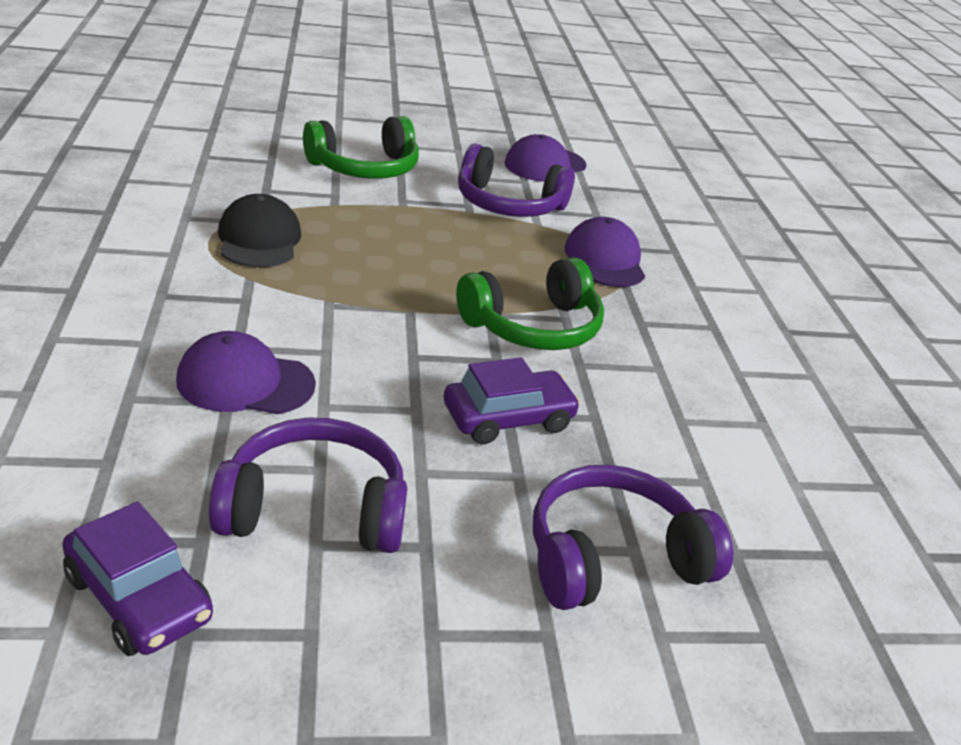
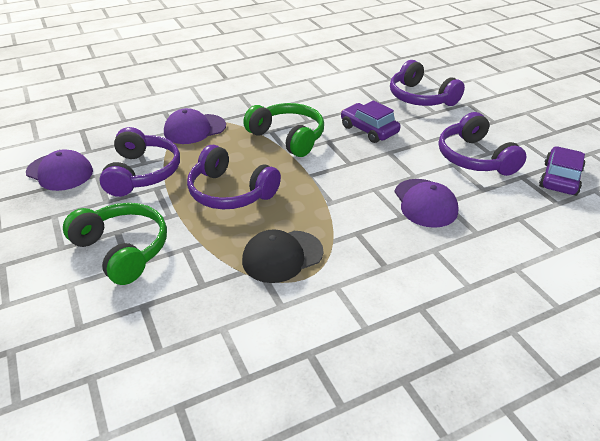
camera: 105 degrees left, 5 degrees up
(418, 244) = (230, 192): none -> purple headphones

